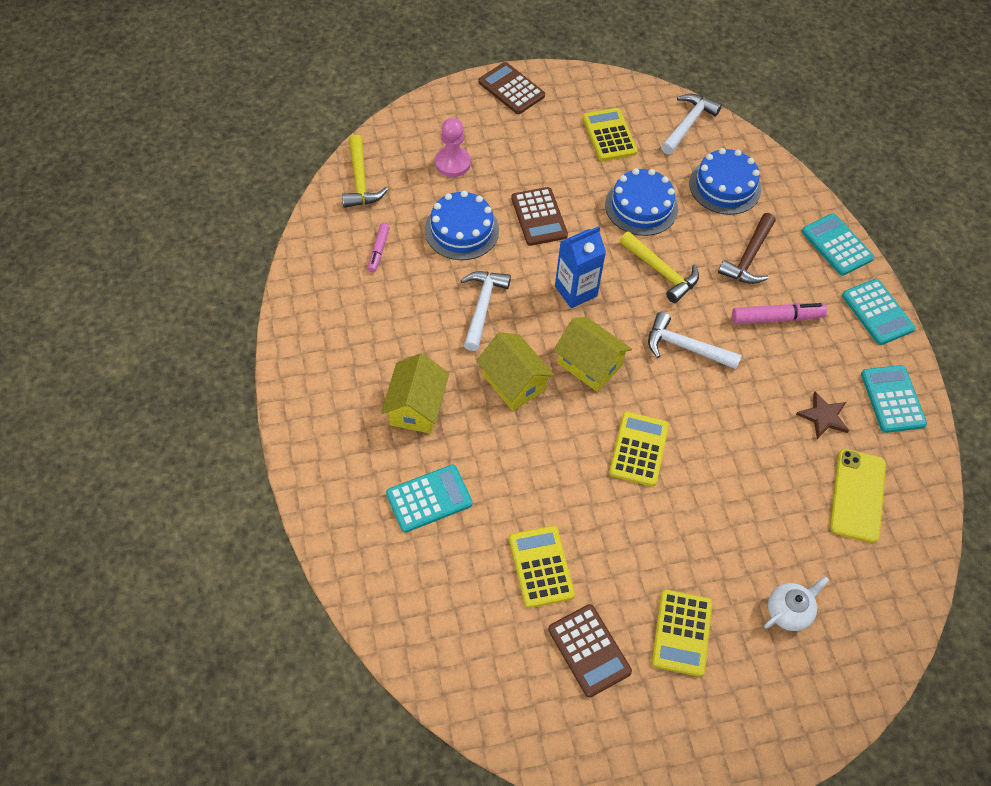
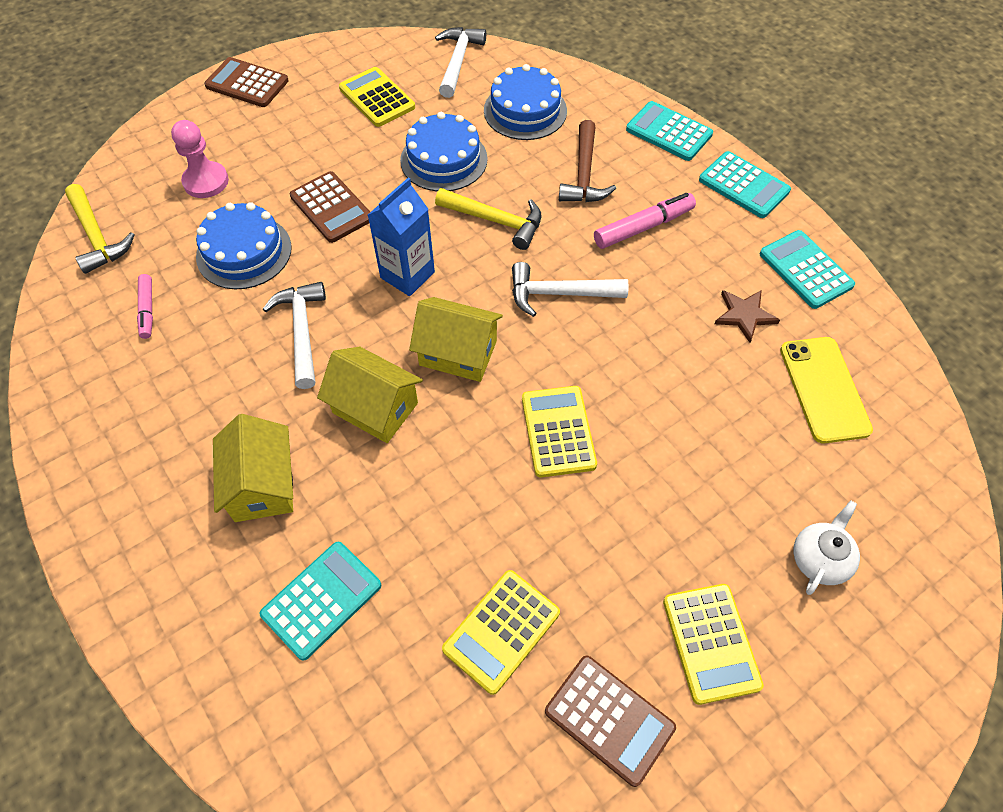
camera: 20 degrees left, 0 degrees up
(541, 567) = (501, 631): yellow calculator -> yellow calculator turned 105 degrees counterclockwise

